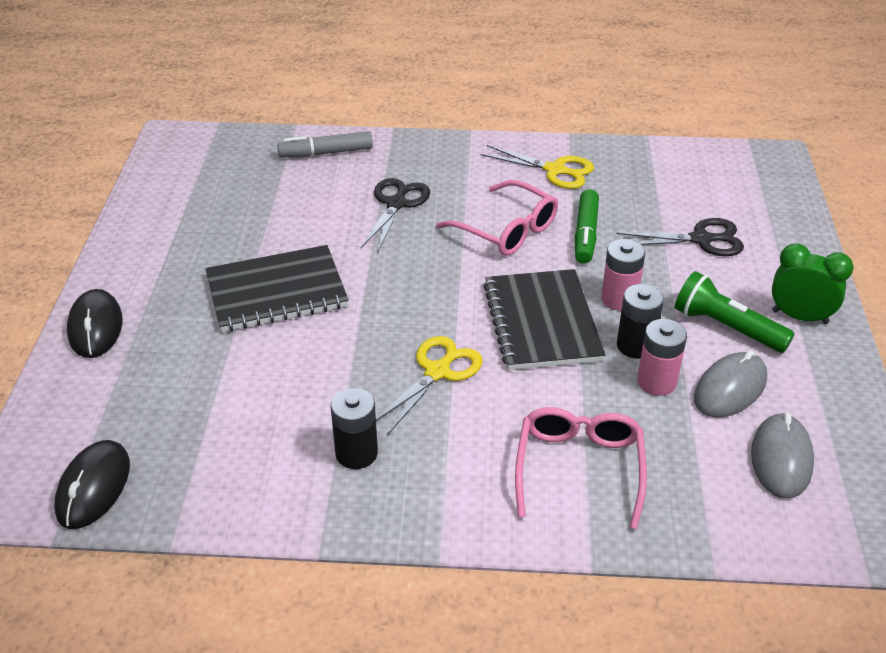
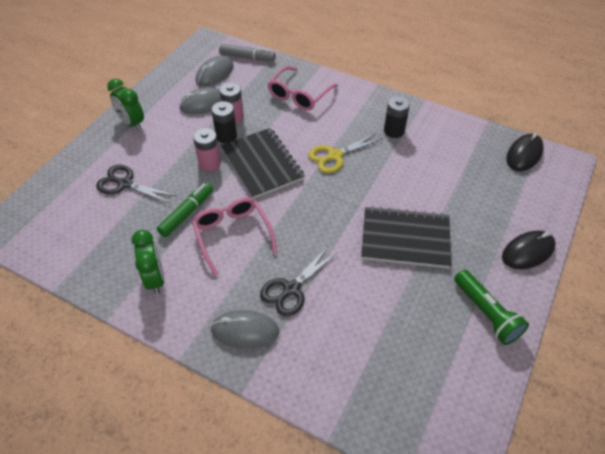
camera: 155 degrees left, 10 degrees up
(95, 327) = (528, 252): black mouse -> black mouse turned 45 degrees clockwise
(326, 153) = (318, 378): grey marker -> grey marker (247, 57)
(422, 162) = (245, 330): none -> grey mouse
(542, 322) = (262, 164): black notebook -> black notebook turned 45 degrees counterclockwise
(555, 170) = (155, 279): yellow scissors -> green clock
(726, 327) = (173, 130): green flashlight -> green flashlight (486, 314)

